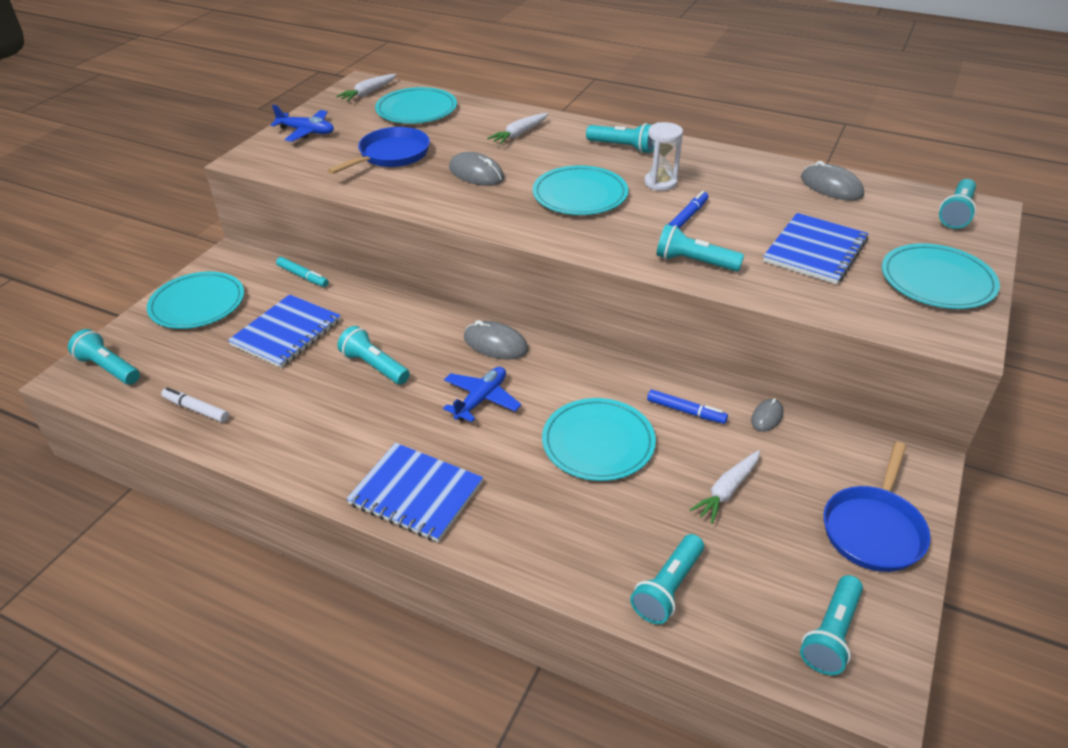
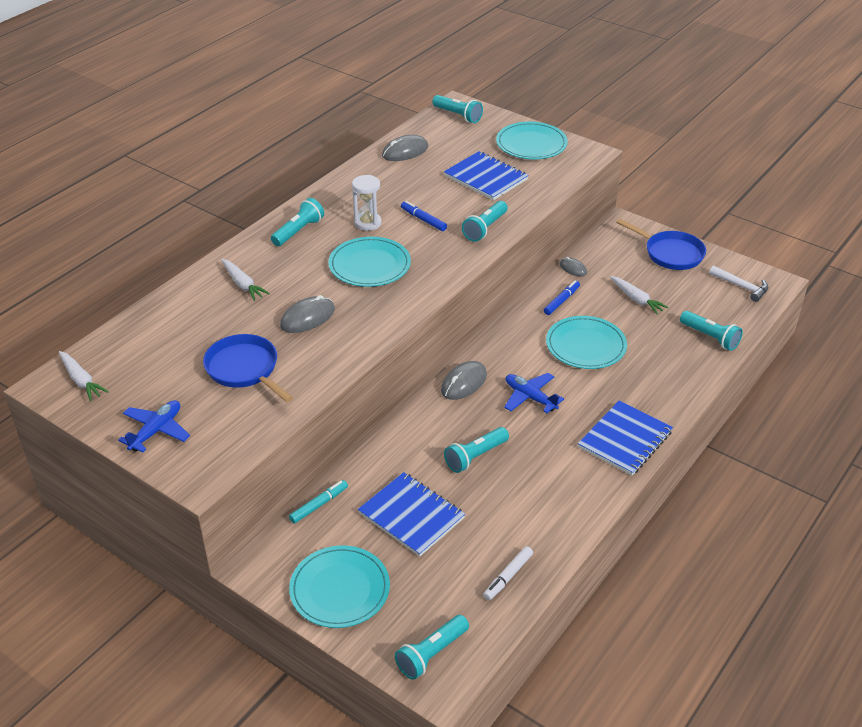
camera: 80 degrees left, 0 degrees up
(416, 109) = (148, 346): turquoise plate -> none
(831, 634) = (741, 287): turquoise flashlight -> white hammer

